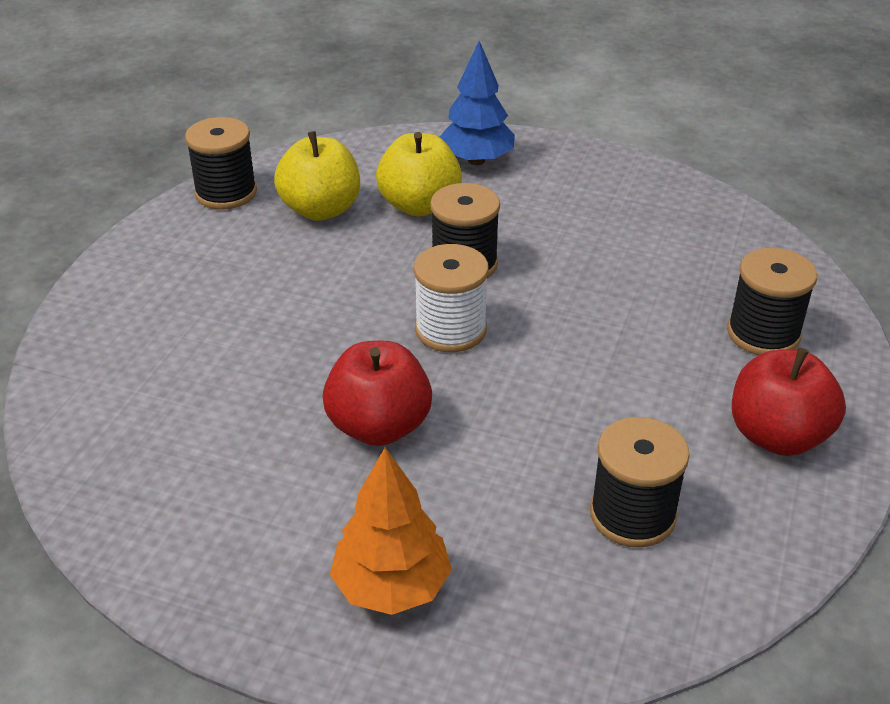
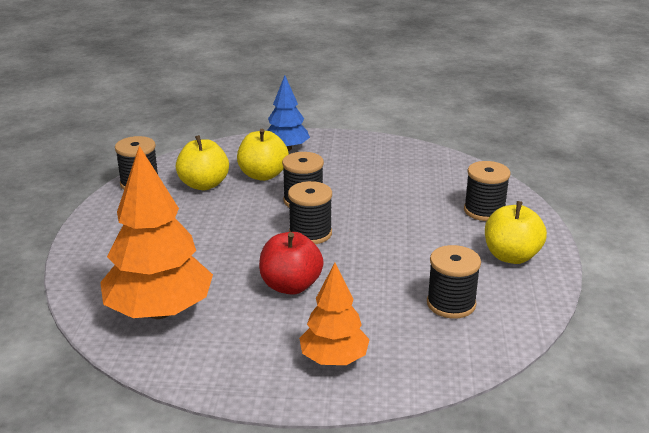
camera: 15 degrees left, 10 degrees down
(159, 436) = (160, 311): none -> orange tree
(450, 330) = (310, 233): white spool -> black spool
(777, 436) = (511, 256): red apple -> yellow apple

